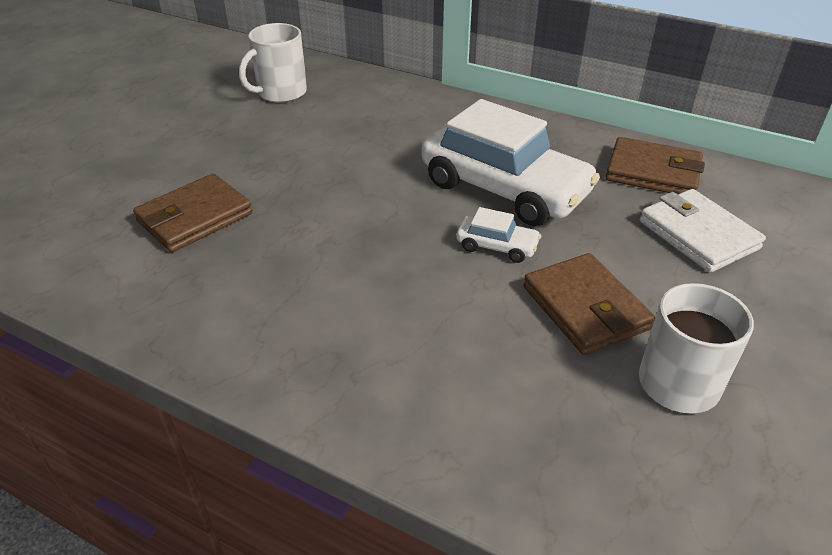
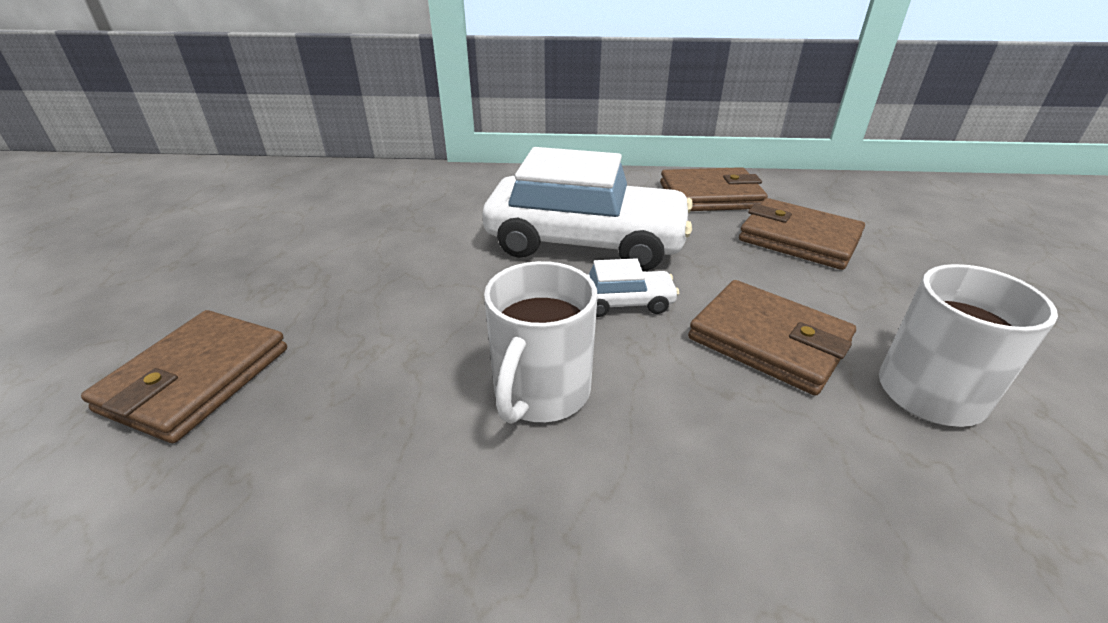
camera: 25 degrees left, 5 degrees down
(281, 93) = (260, 203): white mug -> white mug (540, 392)
(698, 235) = (798, 239): white wallet -> brown wallet

